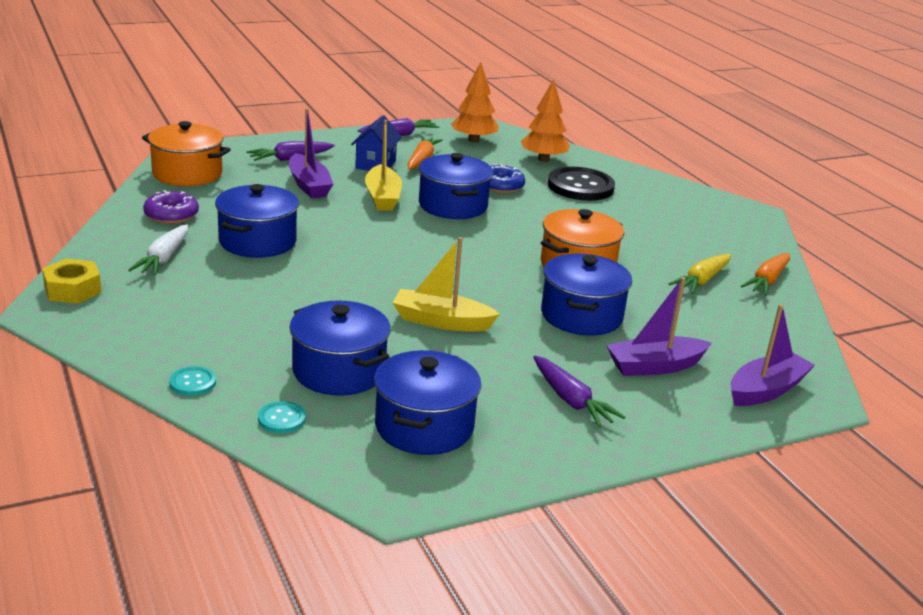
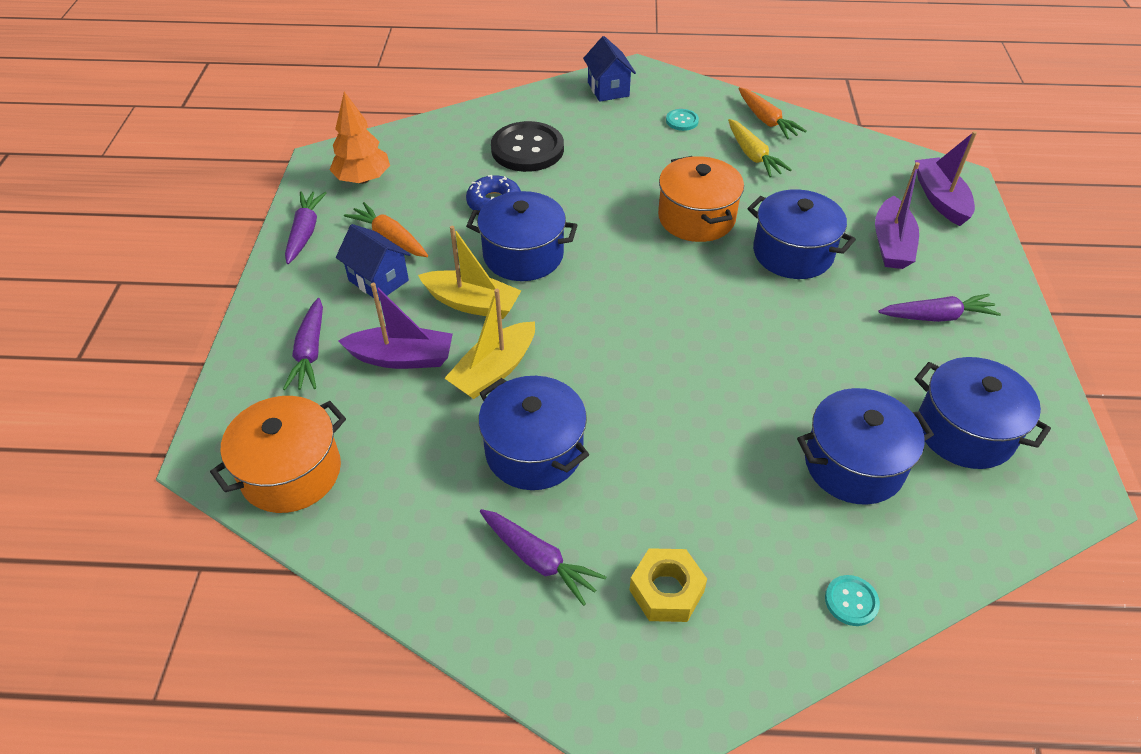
camera: 60 degrees left, 20 degrees up
(73, 290) = (587, 684): yellow nut -> yellow nut (666, 591)
(163, 258) = (539, 560): white carrot -> purple carrot
(171, 215) = (414, 521): purple donut -> none
(281, 419) = (936, 539): turquoise button -> turquoise button (682, 121)
(441, 321) = (776, 353): yellow boat -> yellow boat (494, 370)
(543, 159) = (447, 148): orange tree -> none
(707, 204) = (608, 89): none -> blue house

